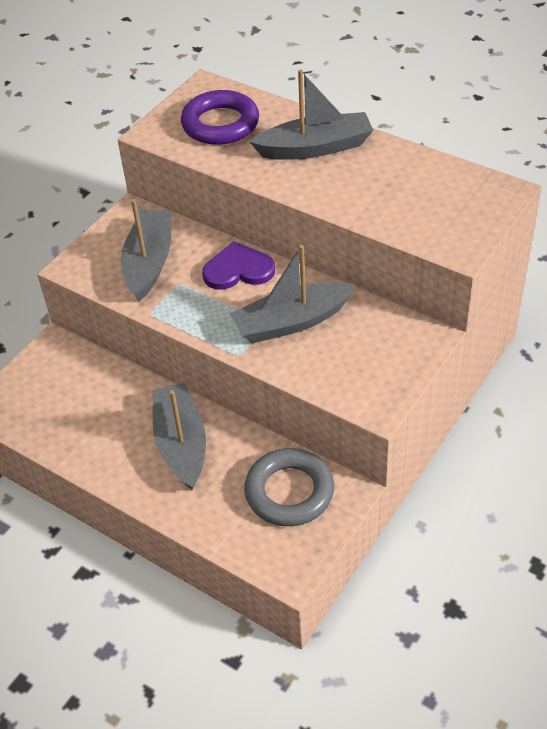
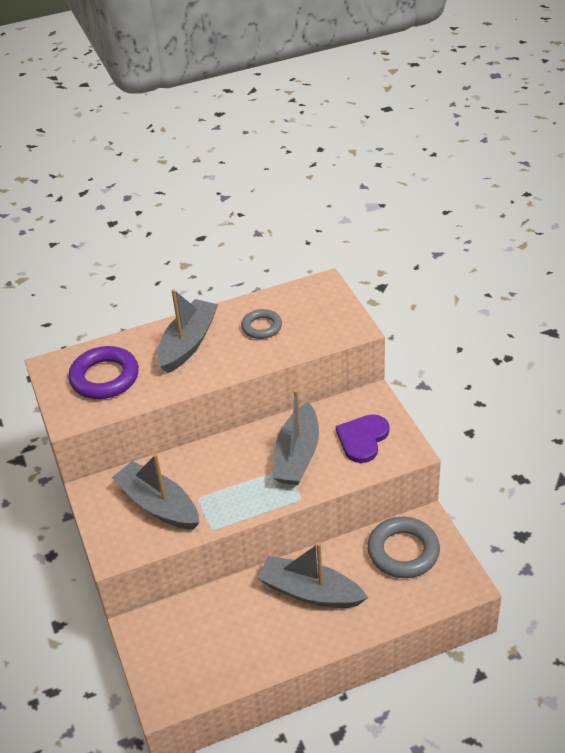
camera: 55 degrees left, 5 degrees down
(238, 270) = (218, 459): purple heart -> purple heart (362, 439)
(389, 182) = (262, 327): none -> grey ring

